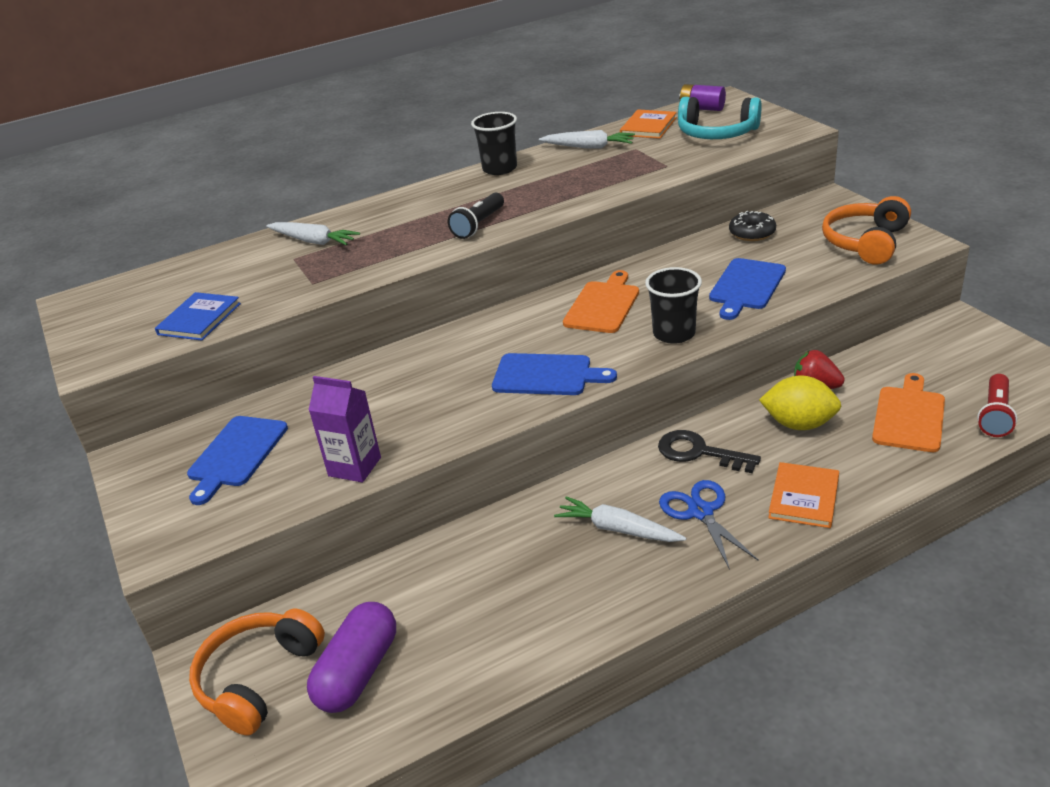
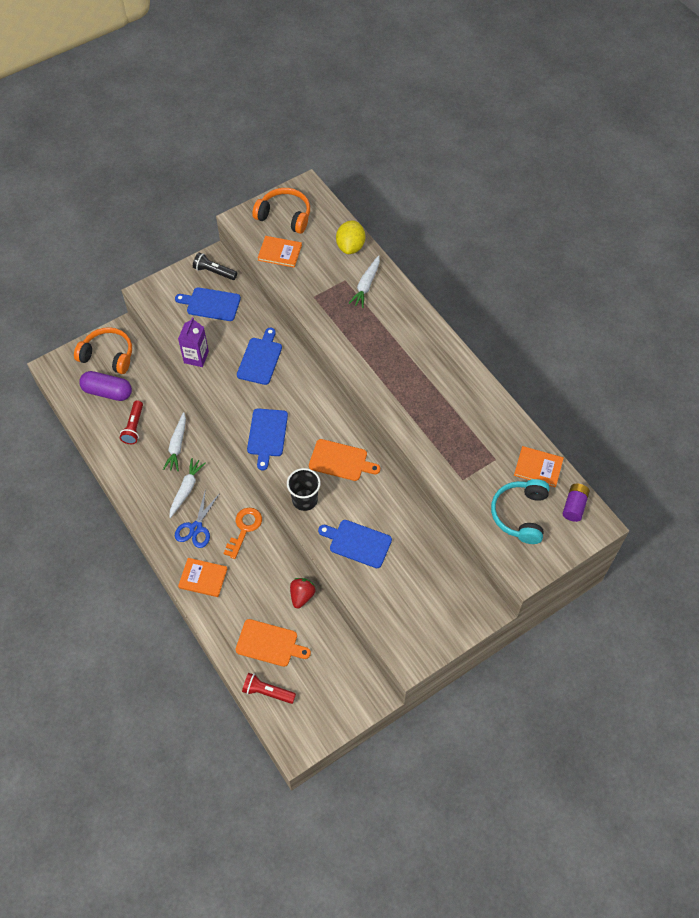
camera: 80 degrees right, 25 degrees up
(199, 319) = (279, 253): blue book -> orange book
(386, 390) = (260, 359): none -> blue cutting board
(461, 618) = (134, 427): none -> red flashlight
(479, 225) = (379, 371): black flashlight -> black flashlight (214, 272)
(499, 169) = (466, 374): black cup -> none
(588, 147) = (501, 428): white carrot -> white carrot (177, 445)
(699, 452) = (244, 529): black key -> orange key
(701, 512) = (196, 528): blue scissors -> blue scissors turned 135 degrees clockwise
(752, 233) = (432, 552): black donut -> none
(799, 424) = (266, 582): yellow lemon -> yellow lemon (350, 246)
(865, 242) = (413, 623): orange headphones -> orange headphones (285, 216)

